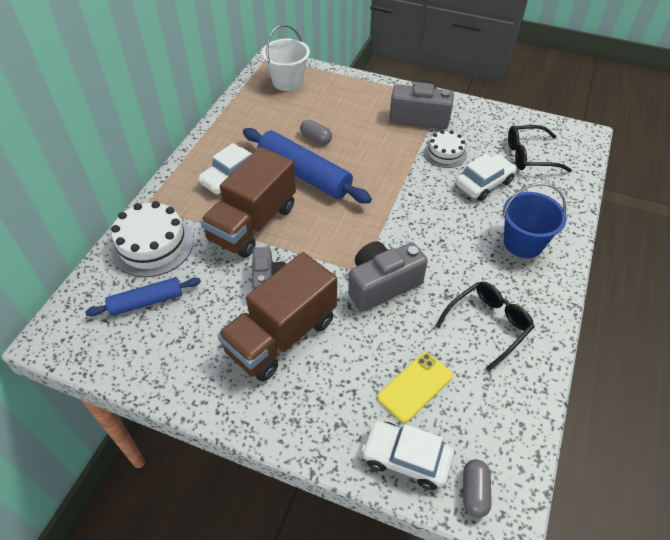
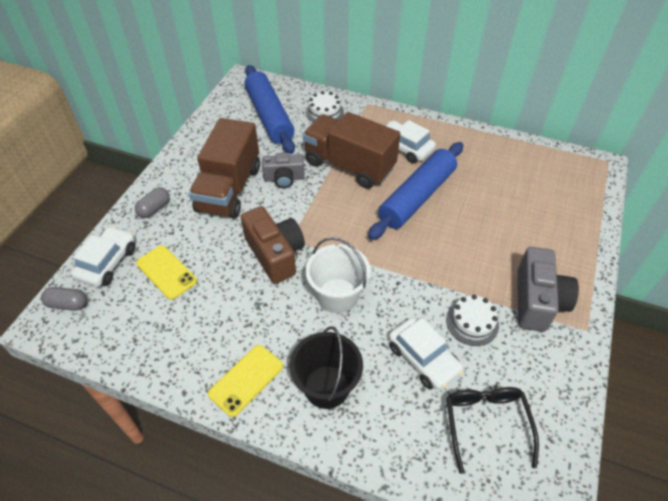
camera: 90 degrees right, 0 degrees up
(146, 302) = (269, 116): blue rolling pin -> blue rolling pin, size x1.71
(152, 245) = (324, 112): white cake -> white cake, size x0.60
(281, 336) = (229, 189): brown truck -> brown truck turned 120 degrees counterclockwise
(287, 81) = (567, 179): white bucket -> white bucket (337, 296)
(316, 138) = (473, 205): grey capsule -> grey capsule (154, 208)
(382, 285) = (275, 254): grey camera -> brown camera
(488, 325) = (220, 335): black glasses -> none
(523, 243) = (326, 387): blue bucket -> black bucket
(530, 299) = (246, 380): none -> yellow phone

